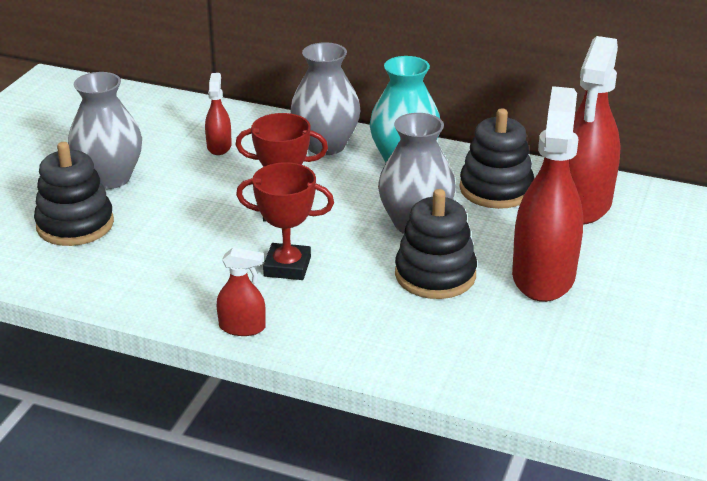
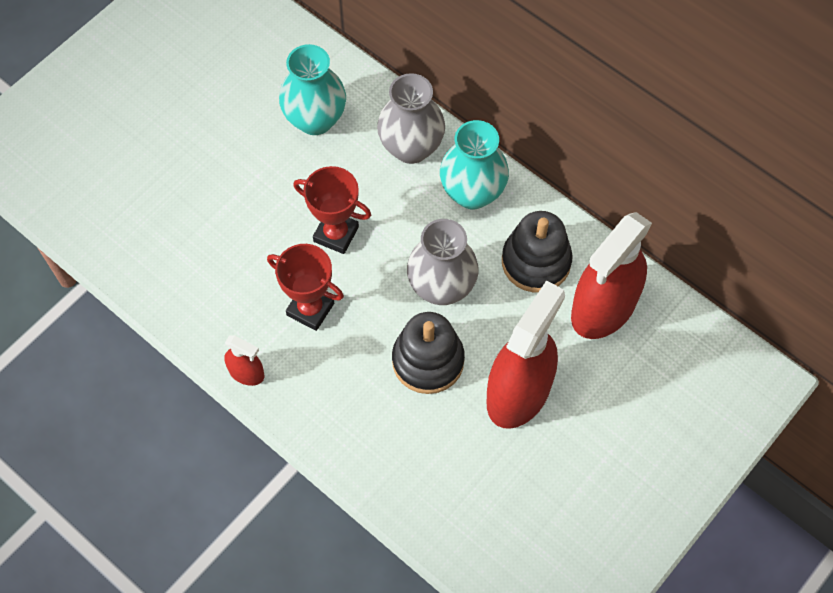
camera: 20 degrees right, 30 degrees up
(75, 225) = (157, 196): black stacking toy -> none
(110, 178) = (205, 138): grey vase -> none
(219, 146) = (315, 120): red spray bottle -> turquoise vase

